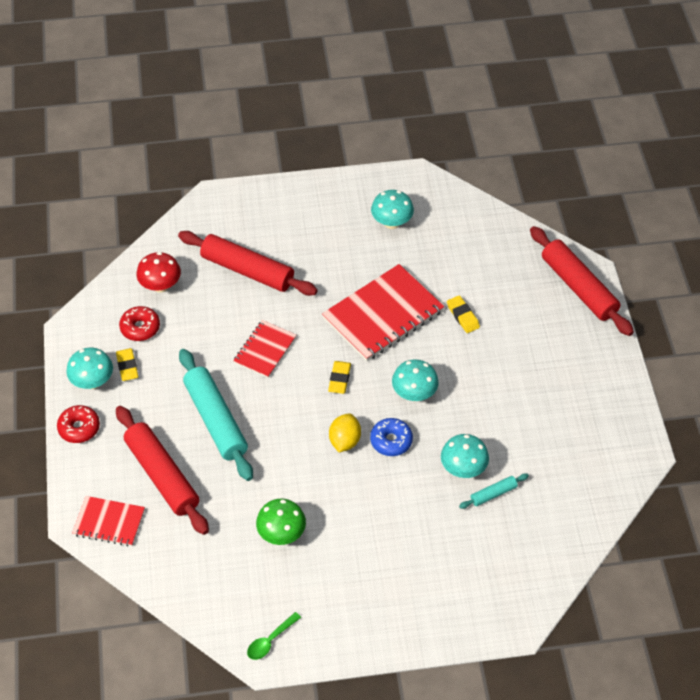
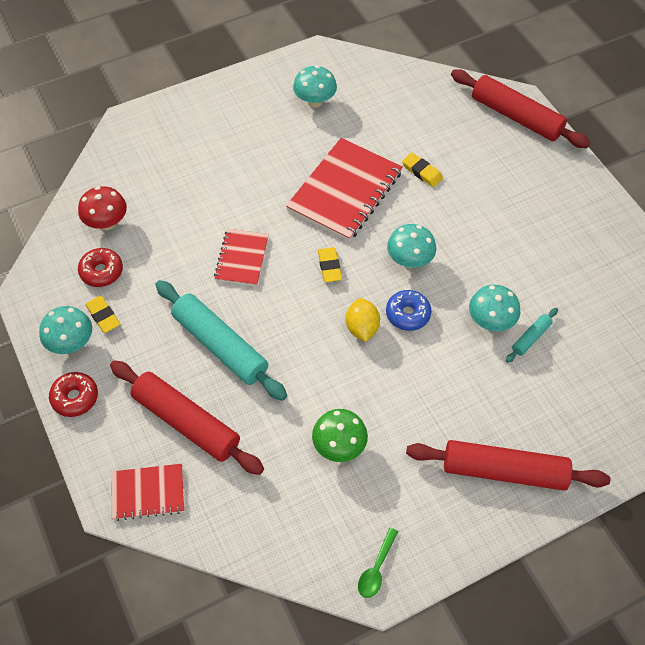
camera: 20 degrees left, 5 degrees up
(247, 270) = (191, 183): red rolling pin -> red rolling pin (504, 470)

